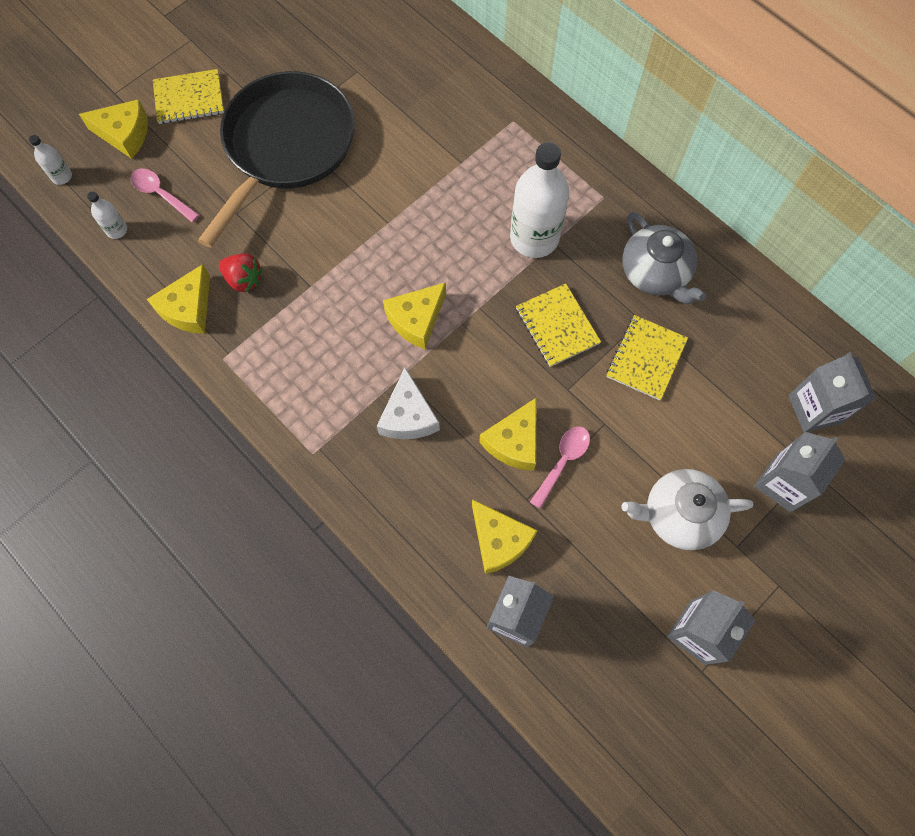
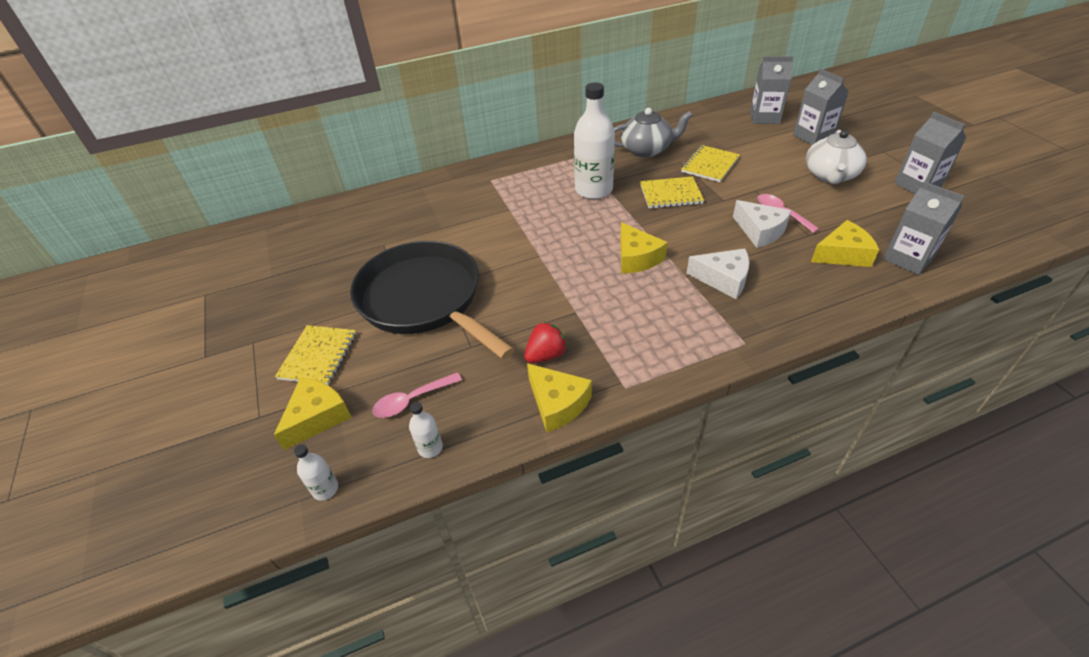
camera: 65 degrees left, 25 degrees down
(514, 442) = (760, 231): yellow cheese -> white cheese
(646, 358) = (710, 165): yellow notebook -> yellow notebook turned 75 degrees clockwise

